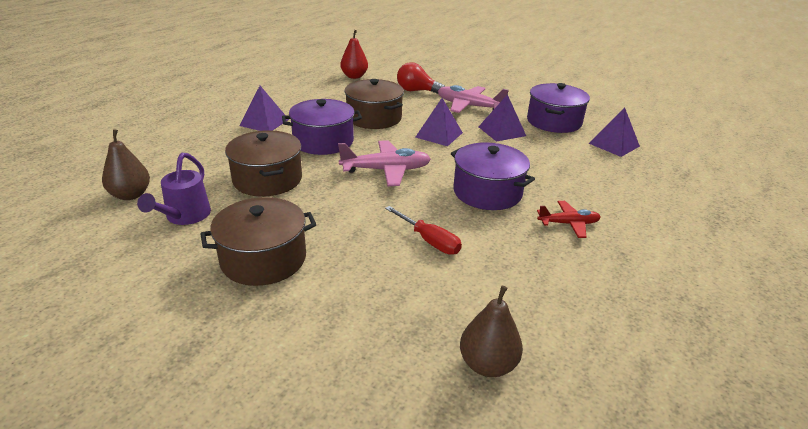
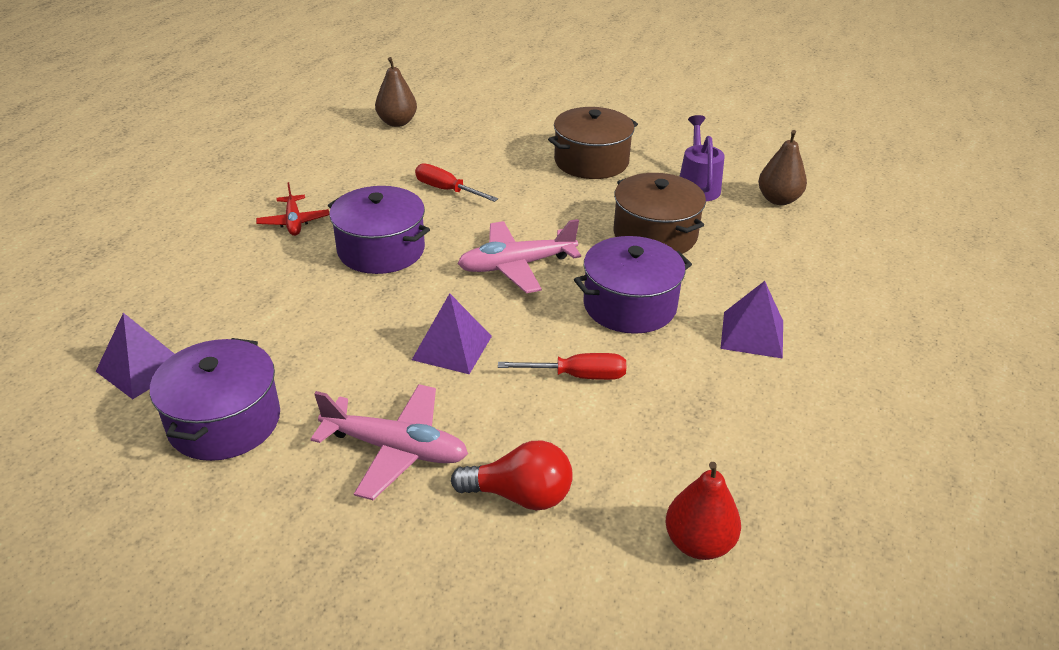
camera: 170 degrees right, 5 degrees up
(374, 118) = (577, 376): brown pot -> red screwdriver
(502, 131) = (339, 374): purple pyramid -> none
(568, 224) = (294, 222): red plane -> red plane turned 90 degrees counterclockwise

